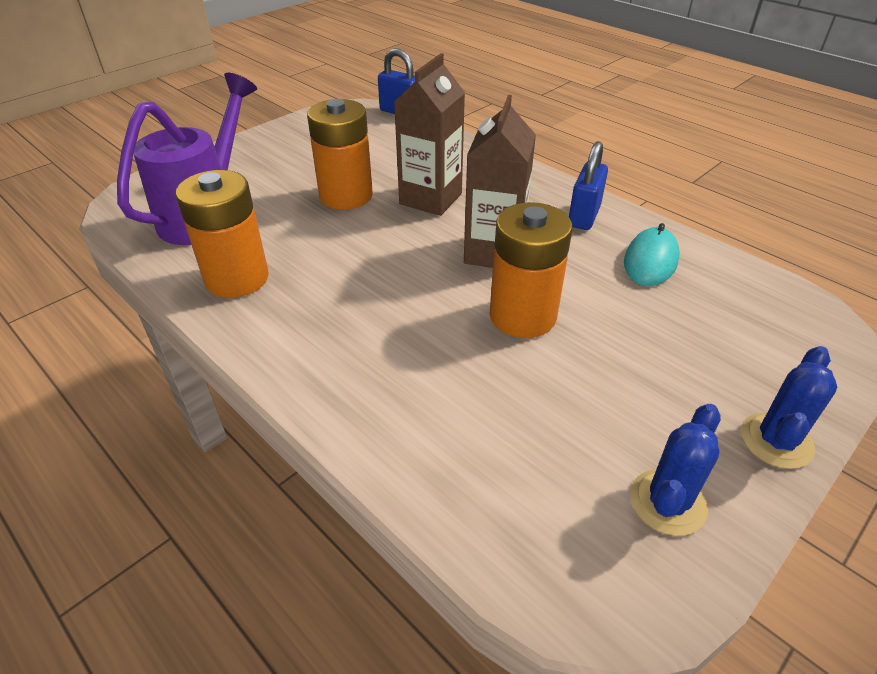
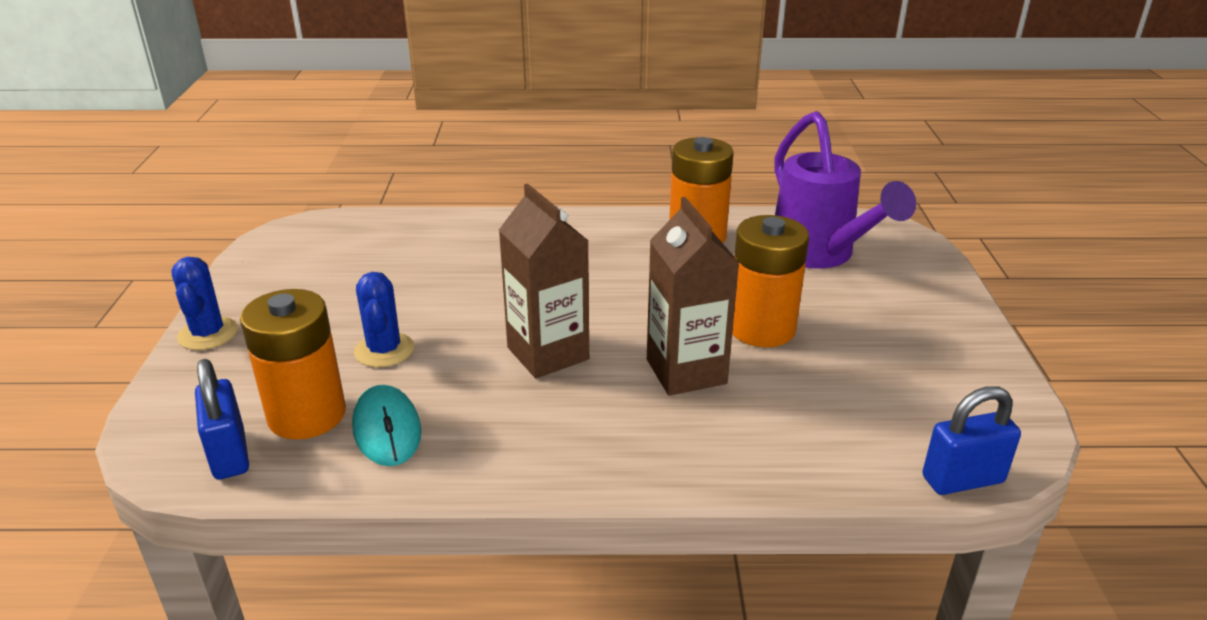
camera: 135 degrees right, 10 degrees down
(522, 316) = (461, 318): orange battery -> orange battery (307, 415)
(584, 216) = (506, 446): blue padlock -> blue padlock (229, 454)
(667, 502) = (276, 273): blue cactus -> blue cactus (384, 350)

